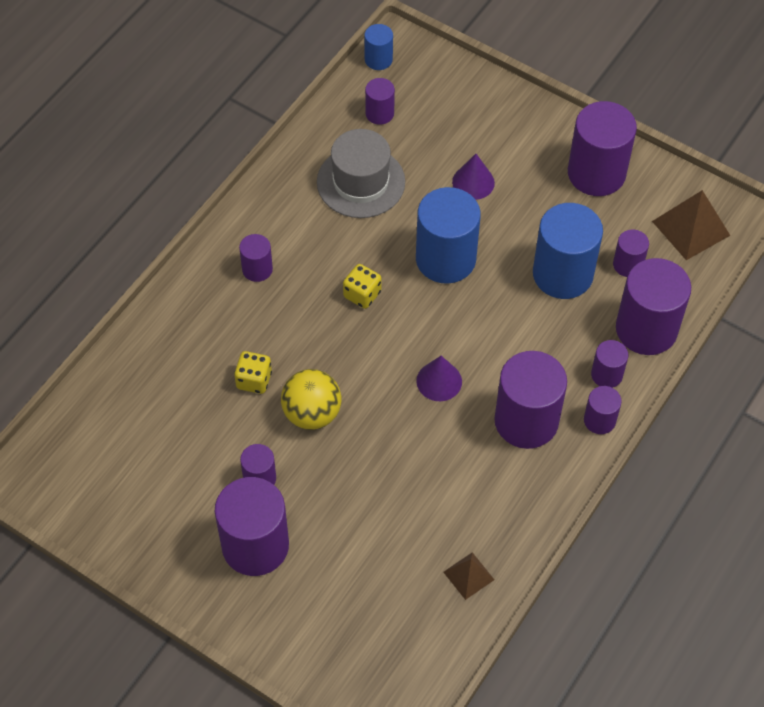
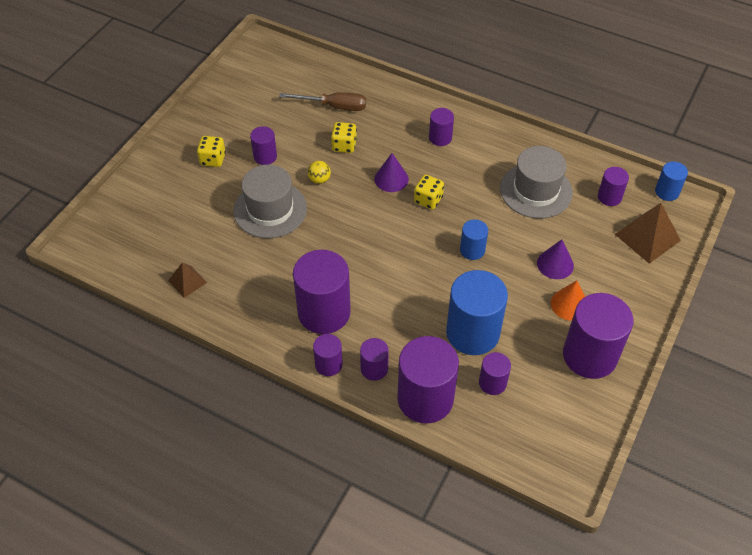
camera: 85 degrees right, 5 degrees down
(176, 387) = (334, 106): none -> brown screwdriver
(255, 545) = (213, 159): purple cylinder -> yellow dice
(312, 413) = (319, 180): yellow ball -> yellow ball, size x0.52
(357, 474) = (270, 209): none -> grey hat
(439, 381) = (355, 253): purple cone -> purple cone (391, 179)
(445, 259) = (472, 250): blue cylinder -> blue cylinder, size x0.50
(529, 179) = (569, 304): none -> orange cone
(690, 228) = (545, 435): brown pyramid -> brown pyramid (647, 237)

